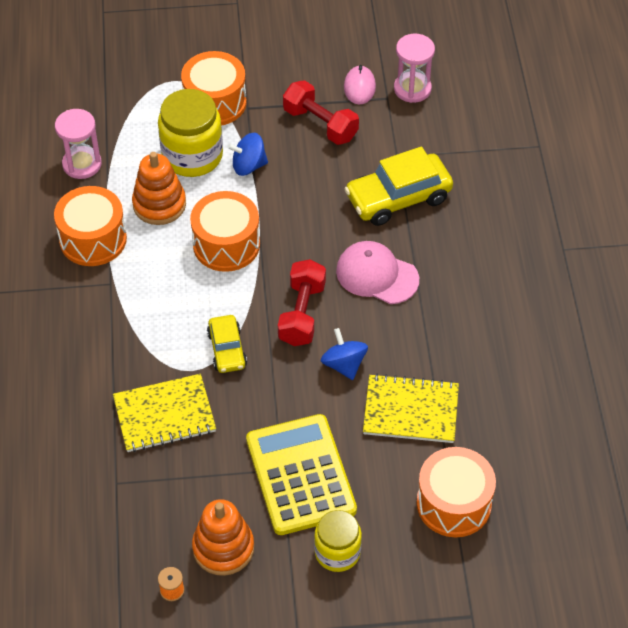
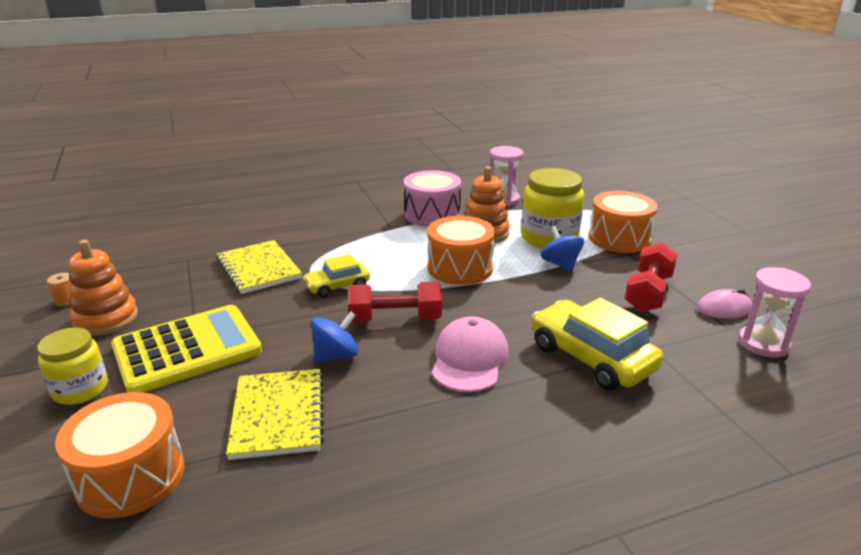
camera: 75 degrees right, 25 degrees down
(93, 239) = (432, 214): orange drum -> pink drum

